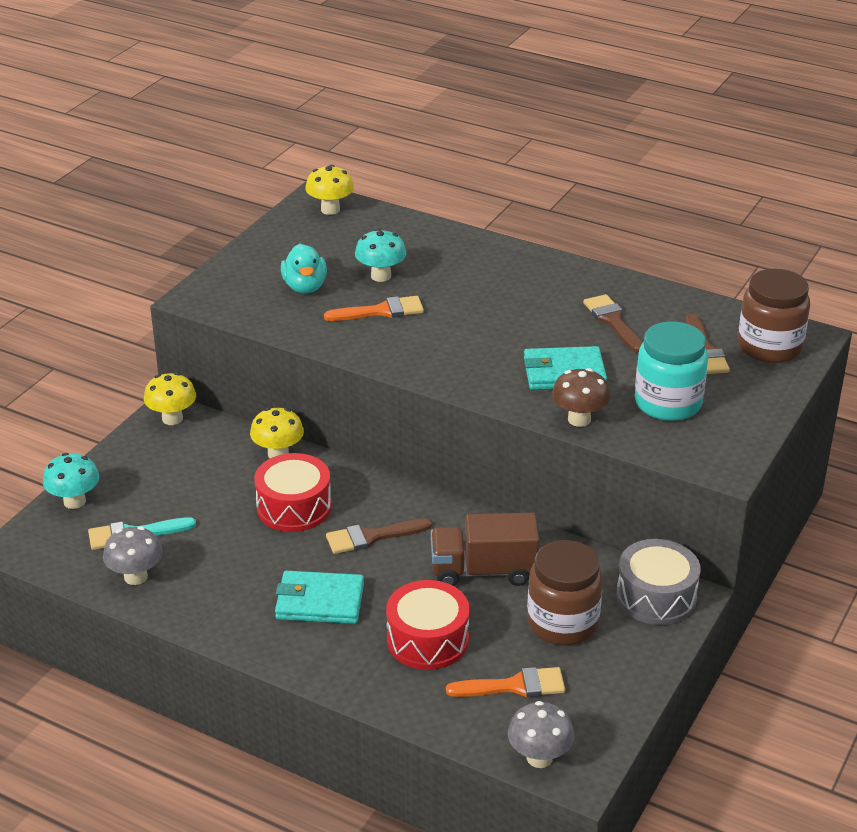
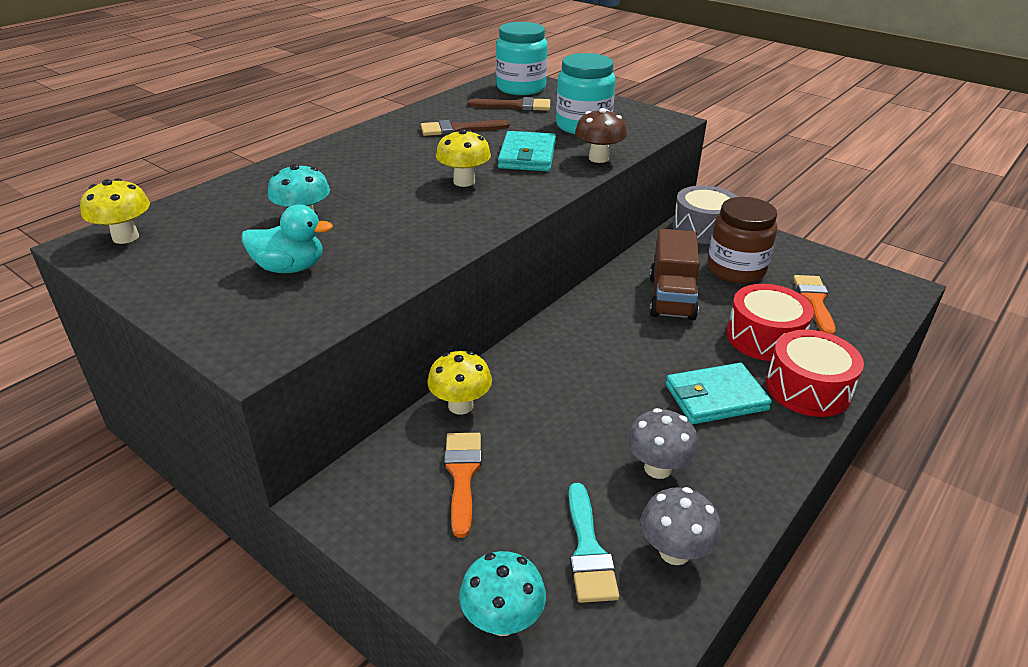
camera: 80 degrees left, 0 degrees up
(172, 418) = (347, 497): yellow mushroom -> yellow mushroom (464, 181)
(294, 507) = (560, 402): red drum -> red drum (808, 388)
(319, 601) = (715, 397): turquoise wallet -> turquoise wallet turned 60 degrees clockwise
(371, 537) = (617, 354): brown brush -> none
(381, 311) = (375, 226): orange brush -> orange brush (462, 475)
(539, 757) = (892, 300): grey mushroom -> grey mushroom (657, 468)
(769, 347) = (521, 88): brown jar -> turquoise jar

